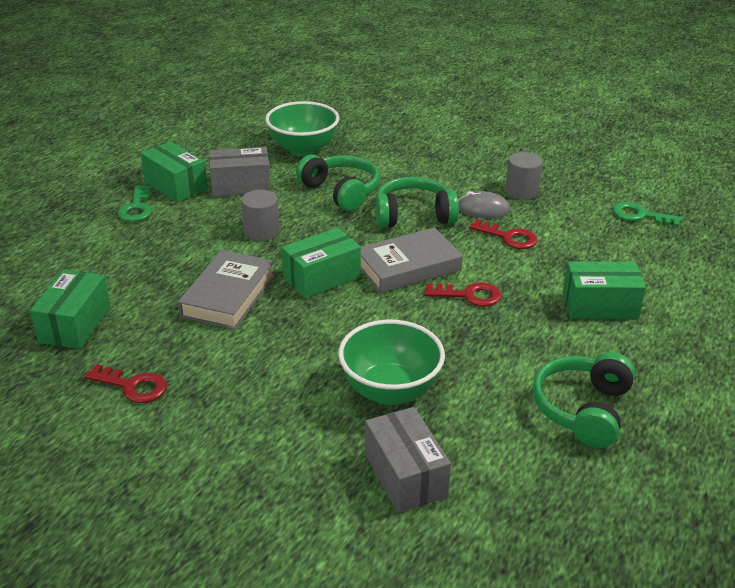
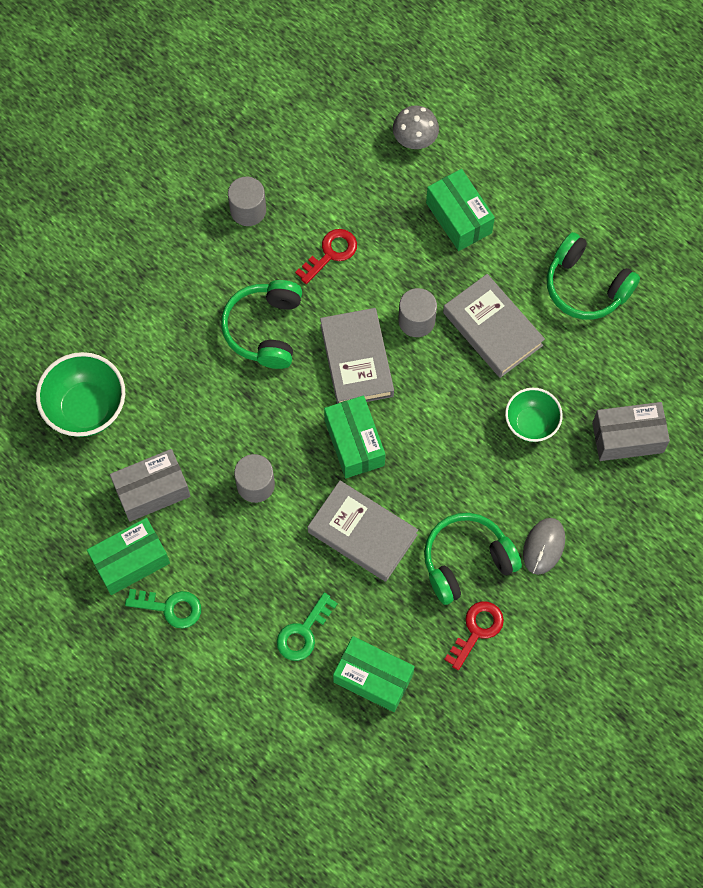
camera: 75 degrees left, 35 degrees up
(241, 186) = (152, 491): grey box -> grey box turned 60 degrees clockwise
(341, 191) = (196, 388): green headphones -> green headphones (466, 561)
(390, 391) = (531, 423): green bowl -> green bowl, size x0.65
(469, 295) = (416, 320): red key -> grey cylinder
(483, 209) = (272, 259): grey mouse -> grey mouse (543, 546)
(488, 346) = (492, 329): none -> grey book
(600, 305) = (458, 218): green box -> green box turned 45 degrees counterclockwise
(640, 215) = (325, 120): green key -> green key (303, 632)
(664, 266) = (415, 138): none -> grey mushroom

